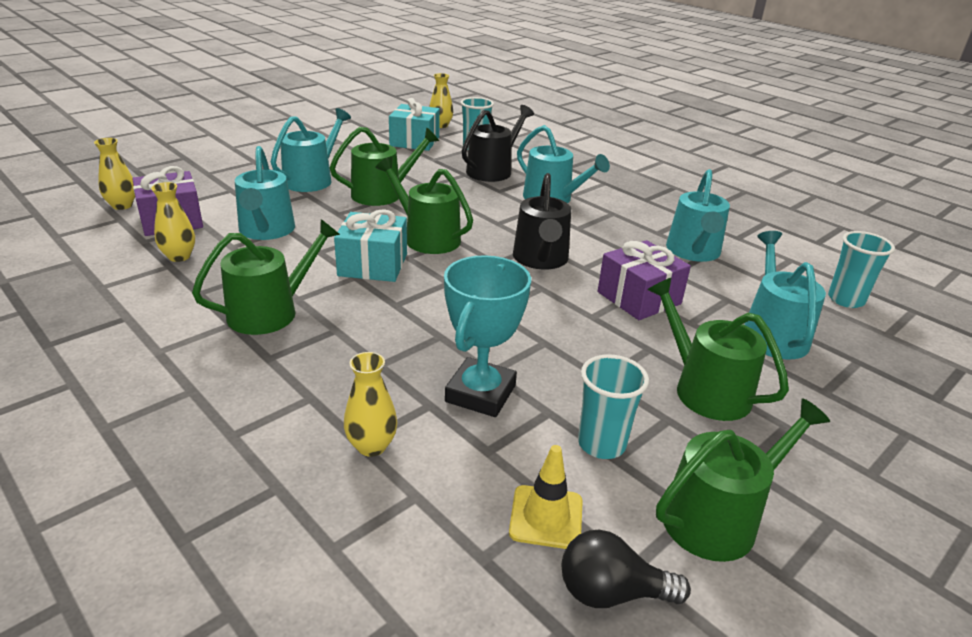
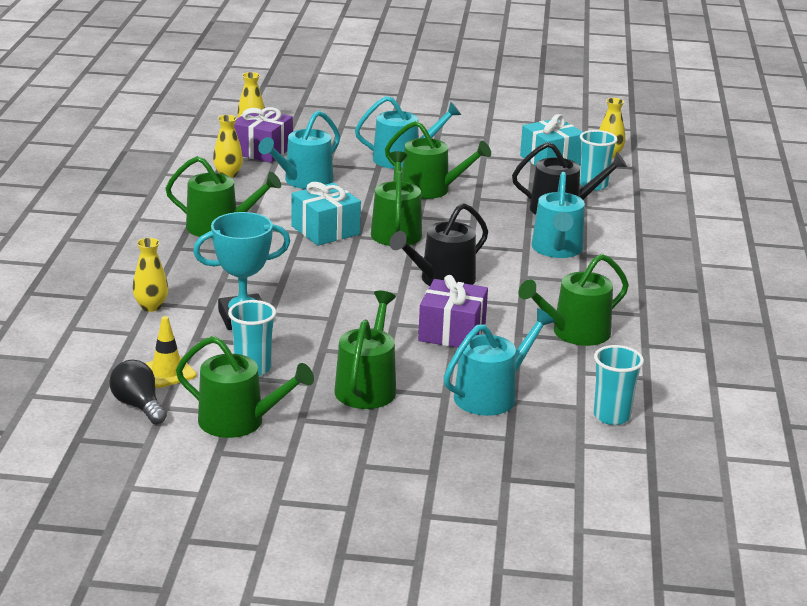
camera: 50 degrees right, 5 degrees down
(693, 252) = (575, 333): turquoise watering can -> green watering can

